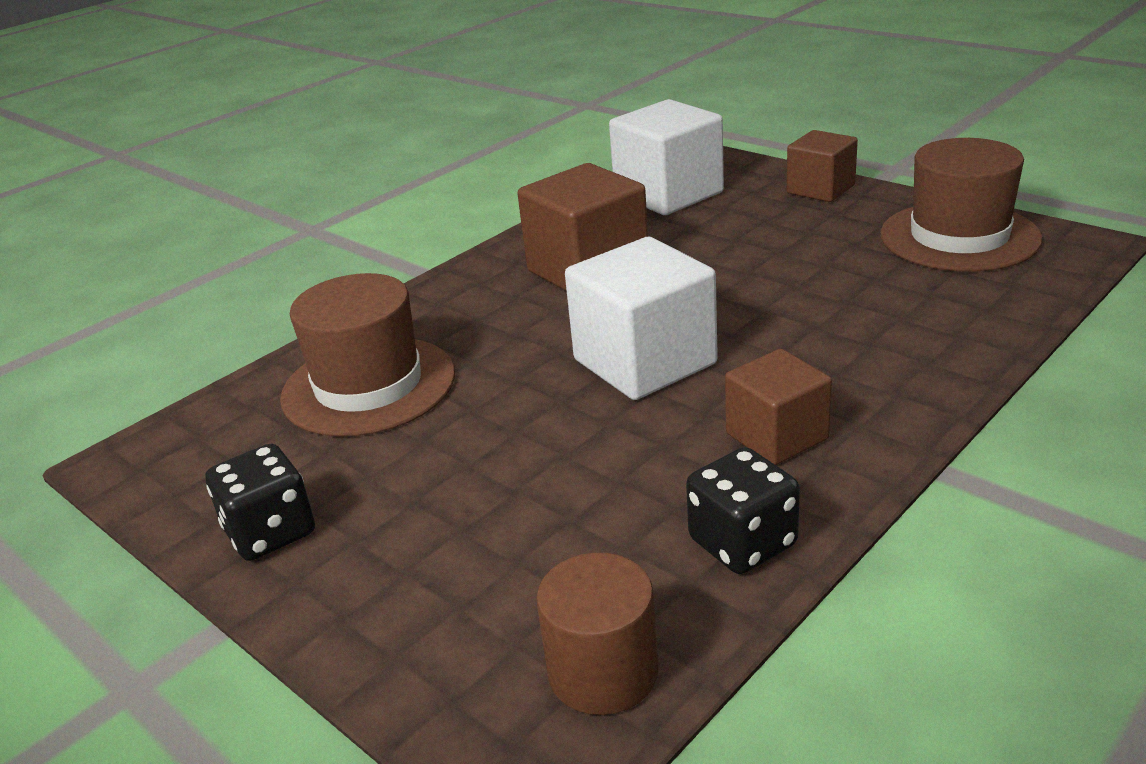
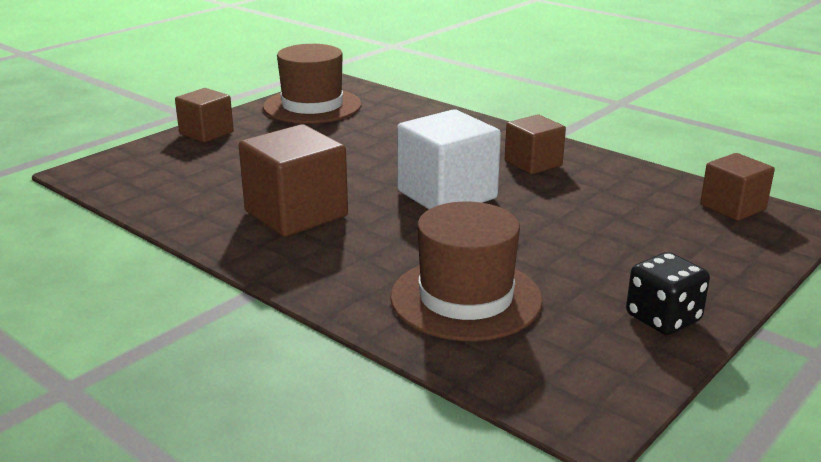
camera: 95 degrees left, 5 degrees down
(603, 672) = (732, 207): brown cylinder -> brown cube
(668, 194) = (166, 182): white cube -> none
(742, 543) = (627, 175): black dice -> none

